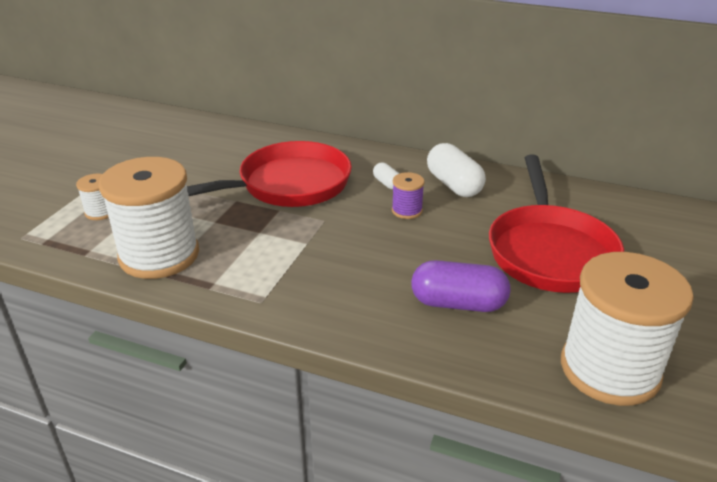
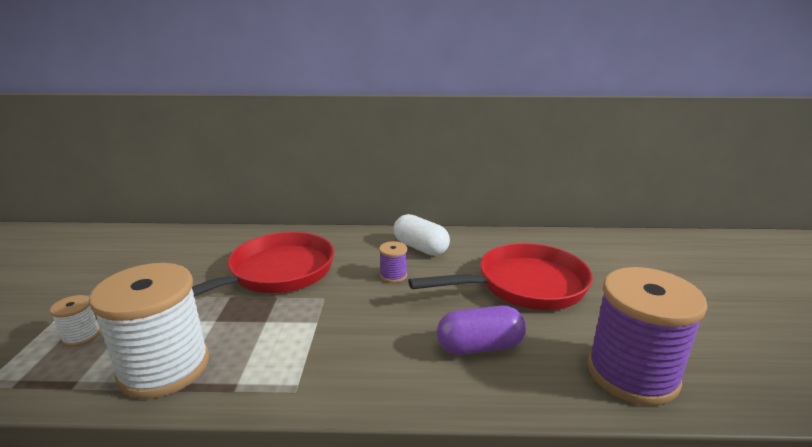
camera: 20 degrees left, 10 degrees down
(387, 183) = (365, 256): white capsule -> none
(549, 251) = (524, 285): red pan -> red pan turned 90 degrees counterclockwise
(609, 369) = (632, 374): white spool -> purple spool

